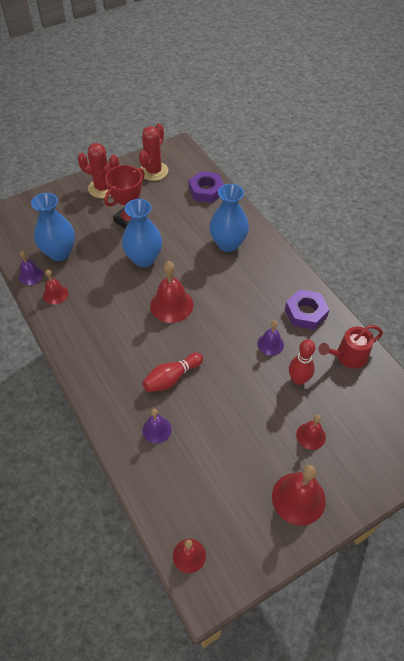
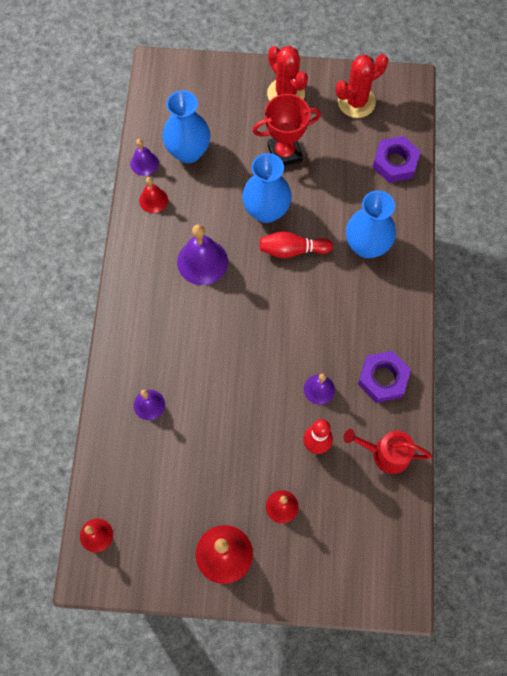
camera: 35 degrees right, 15 degrees up
(122, 312) = (202, 261): none -> purple bell
(171, 305) = (255, 283): red bell -> none
(172, 378) = (199, 362): red bowling pin -> red bowling pin (292, 250)

